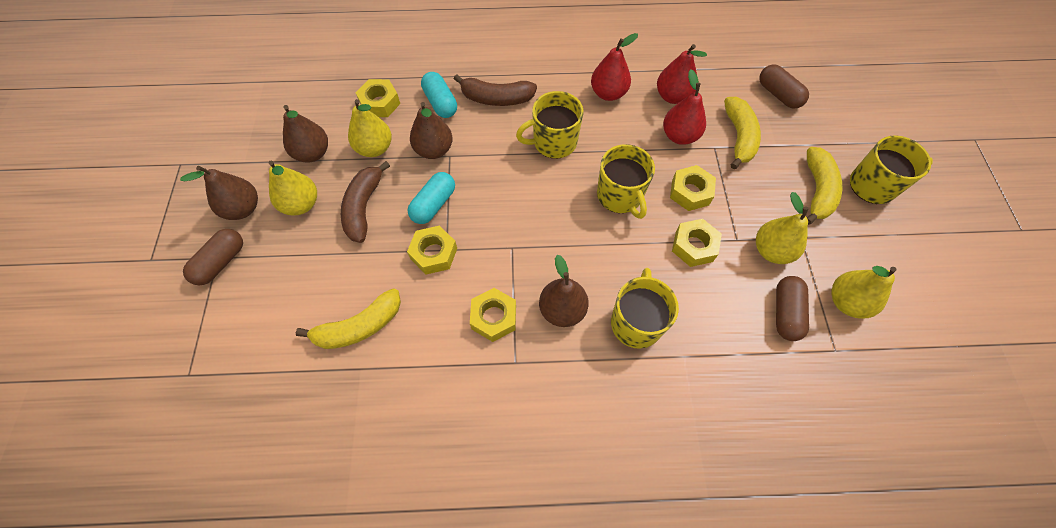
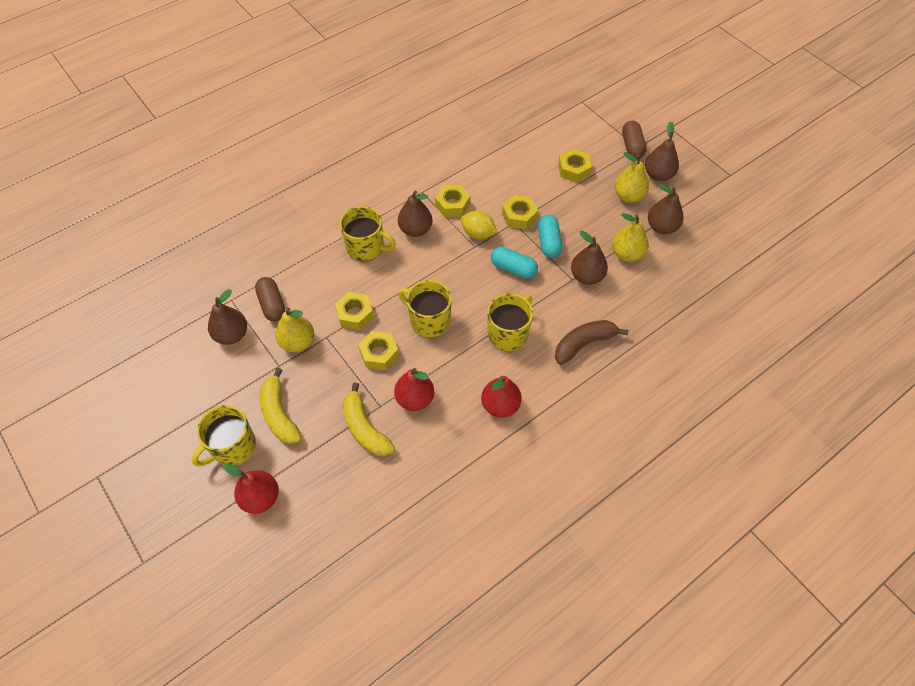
camera: 145 degrees right, 5 degrees down
(359, 327) = (522, 161): yellow banana -> none
(364, 207) = (589, 216): brown banana -> none
(380, 103) = (663, 287): yellow nut -> yellow nut (573, 169)
(440, 103) = (621, 314): turquoise capsule -> turquoise capsule (513, 268)
(496, 260) = (478, 233): none -> yellow lemon
(636, 322) = (366, 247): yellow mug -> yellow mug turned 45 degrees counterclockwise
(672, 96) = (444, 437): red pear -> red pear (260, 498)
(778, 94) = (349, 501): brown capsule -> none
(846, 302) = (232, 335): yellow pear -> brown pear

